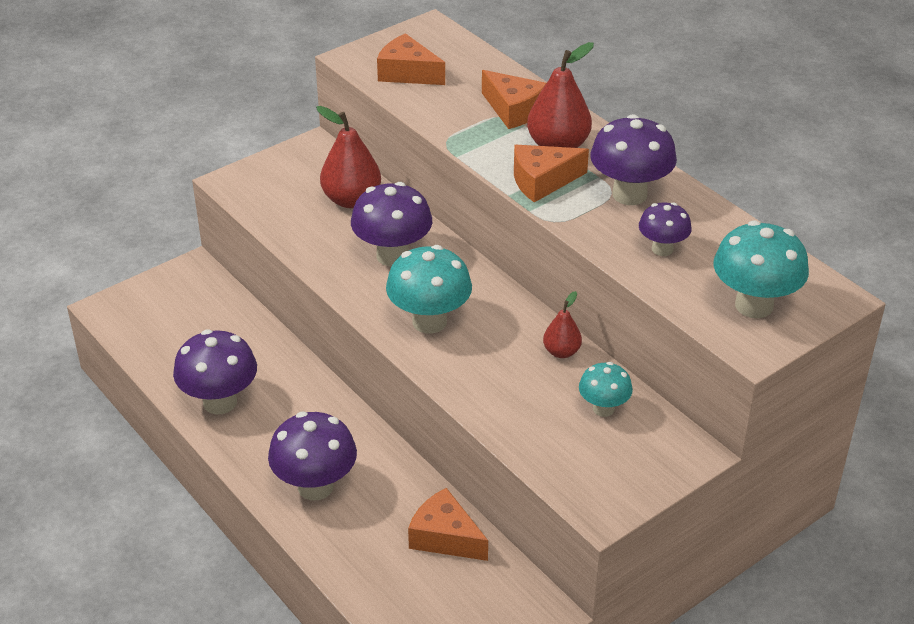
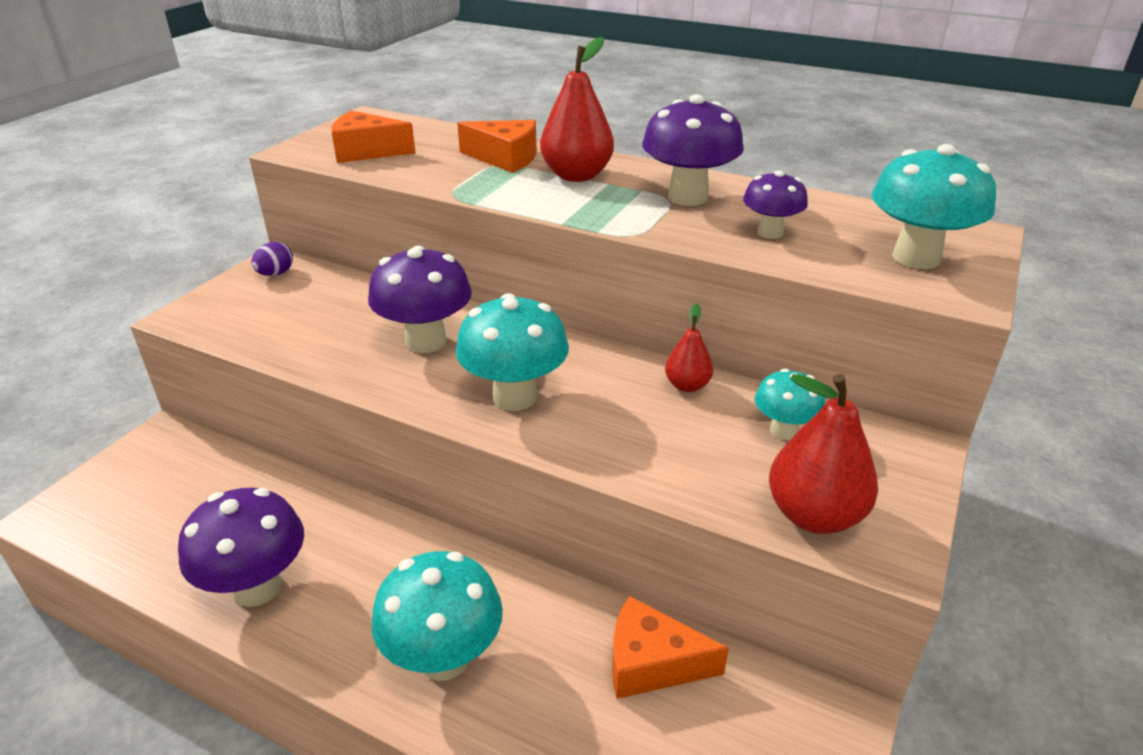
camera: 25 degrees left, 5 degrees down
(312, 158) = (275, 274): none -> purple egg
(315, 487) = (444, 658): purple mushroom -> turquoise mushroom
(351, 200) = (344, 300): red pear -> red pear (814, 515)
(542, 181) = (587, 205): orange cheese -> none

